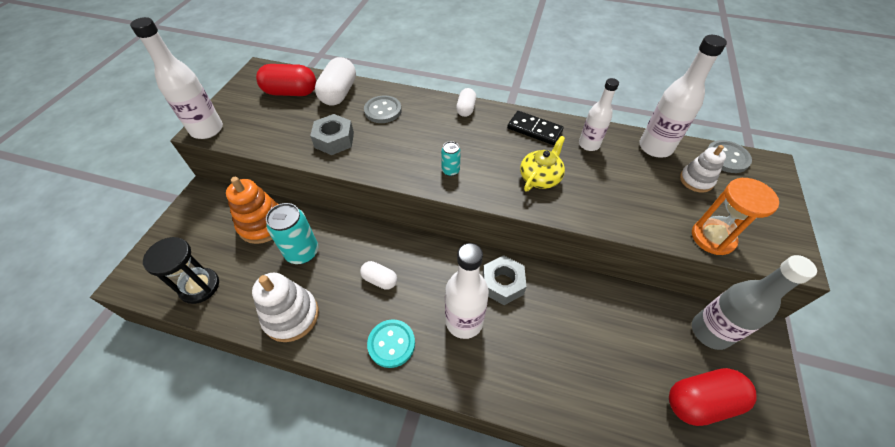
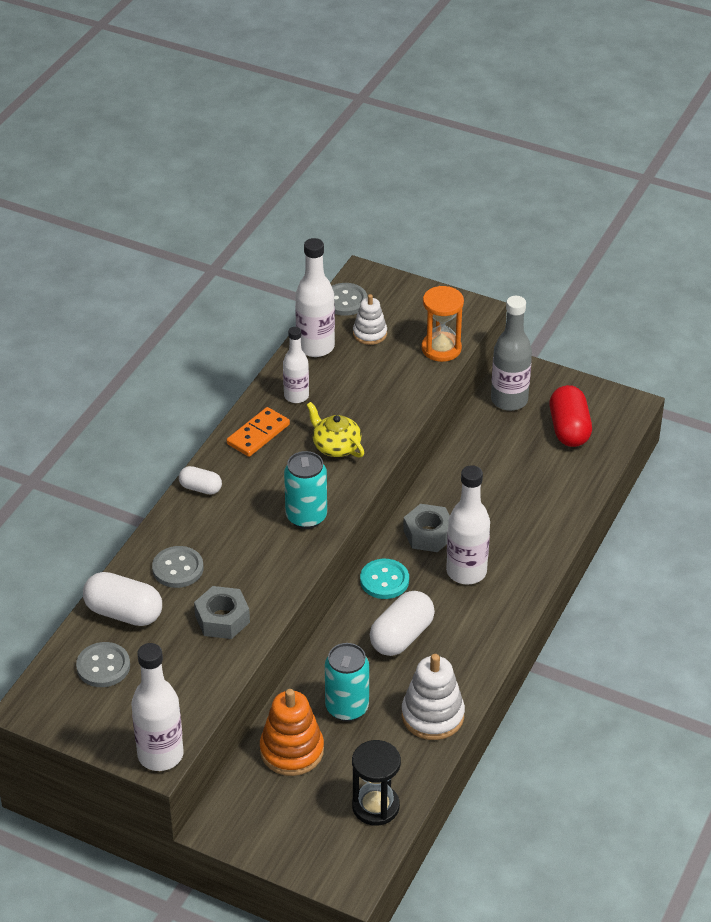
camera: 80 degrees left, 10 degrees down
(291, 92) = (103, 666): red capsule -> grey button
(380, 280) = (402, 636): white capsule -> white capsule, size x1.74
(391, 344) = (480, 632): turquoise button -> turquoise button (384, 580)
(450, 171) = (306, 517): turquoise can -> turquoise can, size x1.92
(534, 129) = (258, 434): black domino -> orange domino

